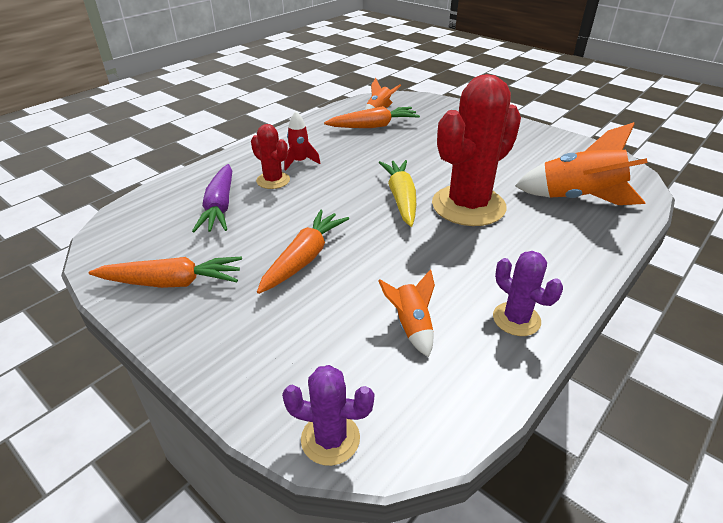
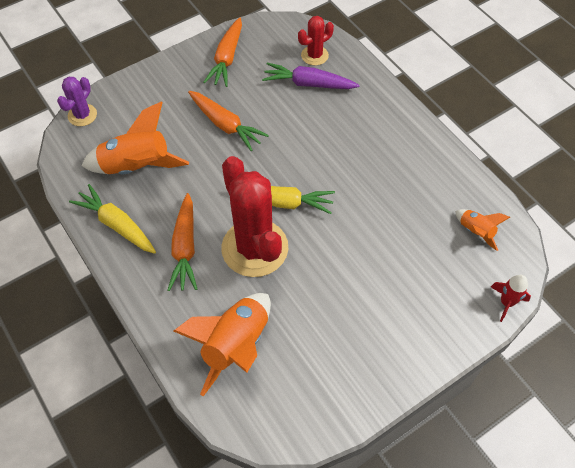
camera: 105 degrees right, 20 degrees up
(273, 180) = (339, 119): red cactus -> red cactus (314, 55)
(300, 162) = (368, 142): red rocket -> red rocket (506, 302)
(373, 126) = (436, 217): orange carrot -> orange carrot (185, 248)
(411, 326) = (137, 167): orange rocket -> orange rocket, size x1.93
(516, 319) = (117, 225): purple cactus -> yellow carrot

